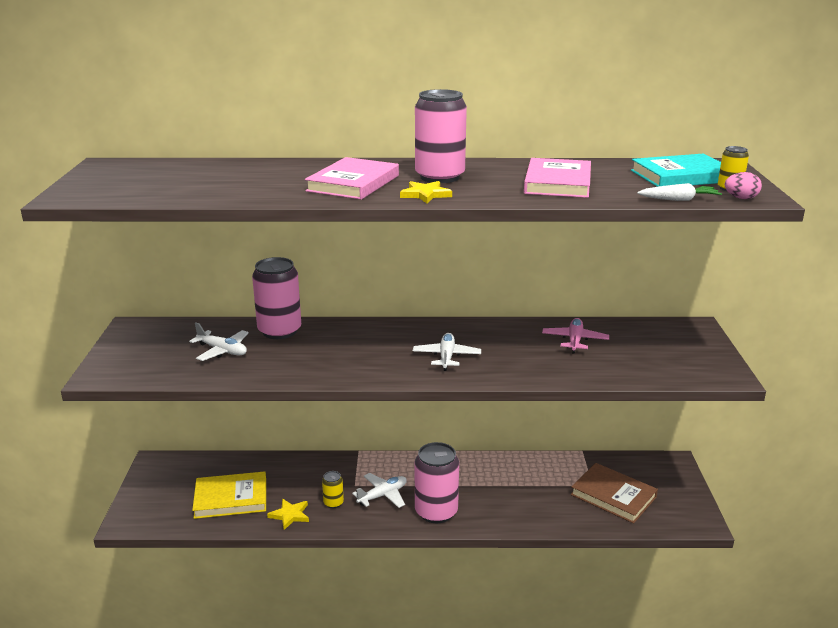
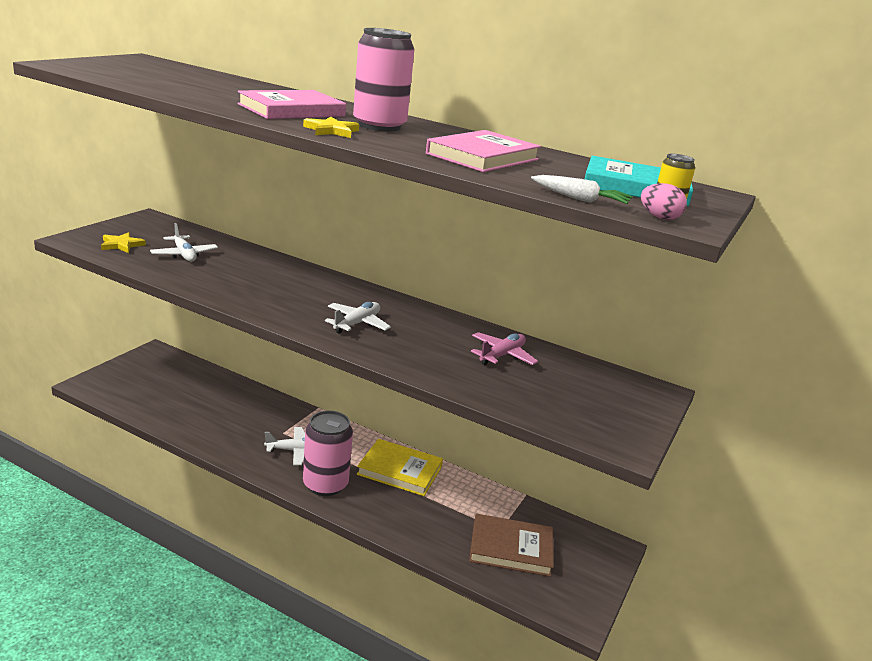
camera: 25 degrees right, 0 degrees up
(231, 498) = (177, 400): yellow book -> yellow book (399, 470)
(279, 331) = (250, 257): pink can -> none
(290, 515) = (205, 432): yellow star -> yellow star (121, 245)
(333, 503) = (249, 438): yellow can -> none
(613, 496) = (511, 548): brown book -> brown book turned 60 degrees counterclockwise

